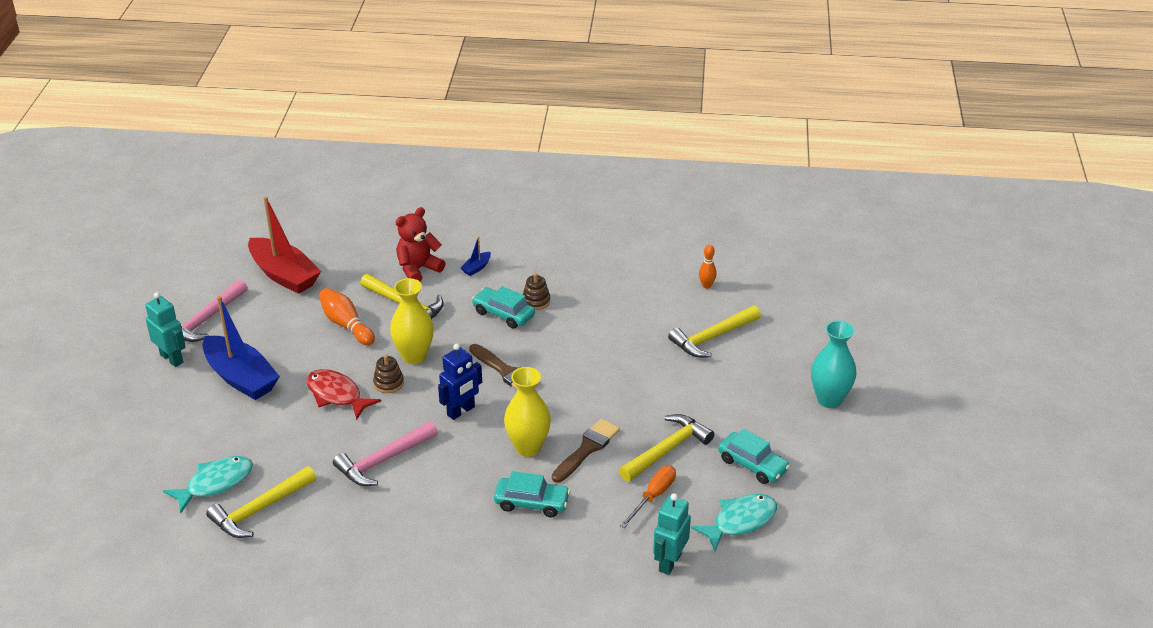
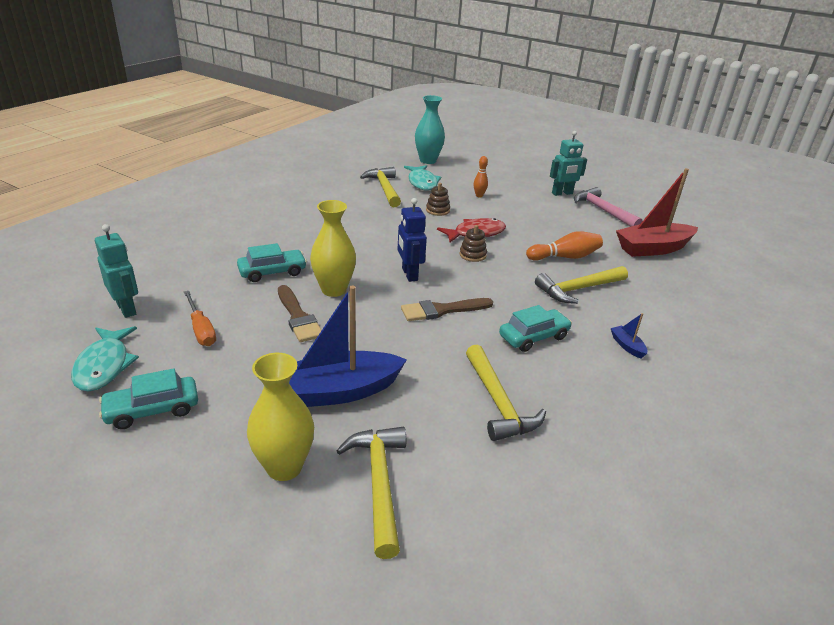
camera: 115 degrees right, 5 degrees down
(241, 377) = (524, 208): blue boat -> blue boat (338, 391)
(383, 461) = (385, 232): pink hammer -> none
(414, 356) = (500, 274): yellow vase -> yellow vase (284, 467)
(418, 269) = (637, 311): red teddy bear -> none
(532, 503) = (272, 272): turquoise car -> turquoise car turned 150 degrees counterclockwise
(536, 301) = (544, 365): brown stacking toy -> brown stacking toy (437, 210)
(667, 449) = (243, 361): yellow hammer -> yellow hammer (498, 403)
(706, 286) = (496, 537): orange bowling pin -> orange bowling pin (479, 196)
(829, 399) = (155, 546): turquoise vase -> turquoise vase (428, 160)

